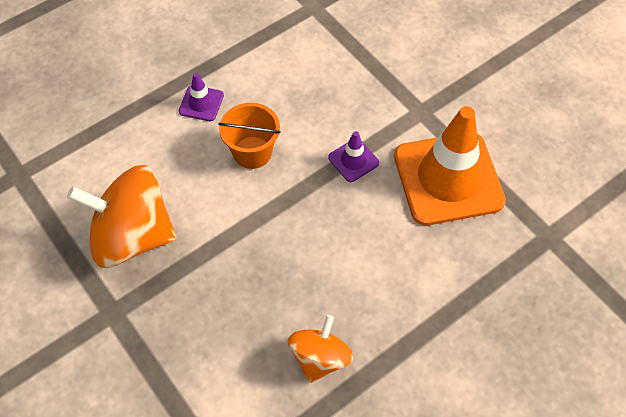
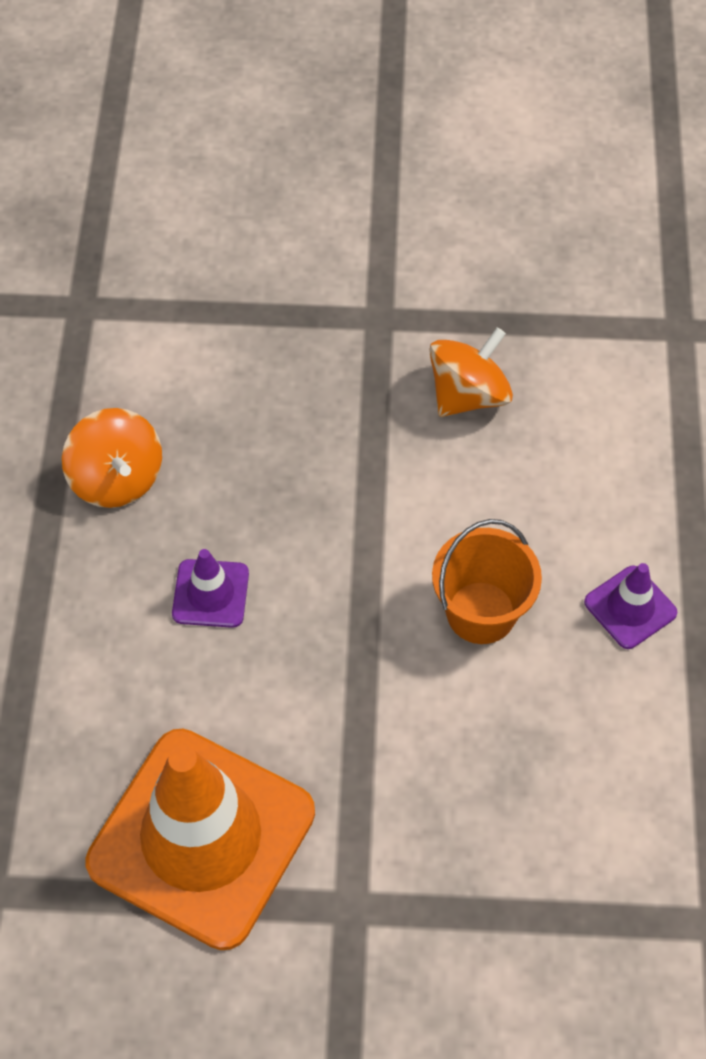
camera: 130 degrees right, 0 degrees up
(132, 236) = (468, 395): orange spinning top -> orange spinning top, size x0.58
(353, 160) = (350, 733): purple traffic cone -> purple traffic cone (210, 593)

